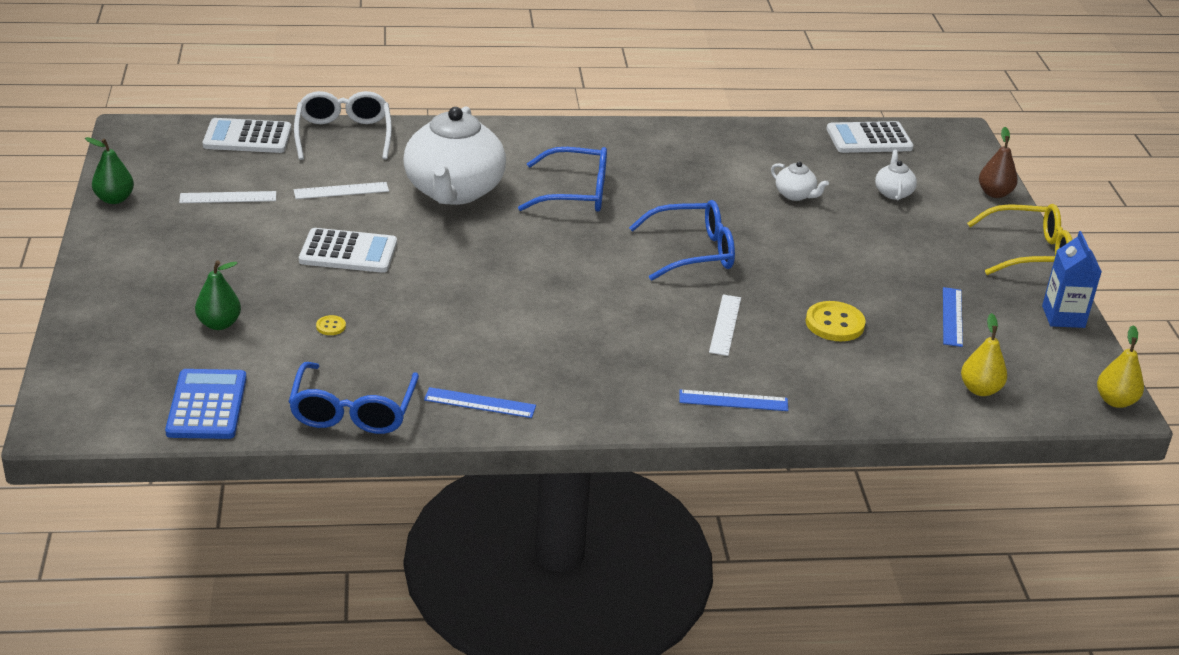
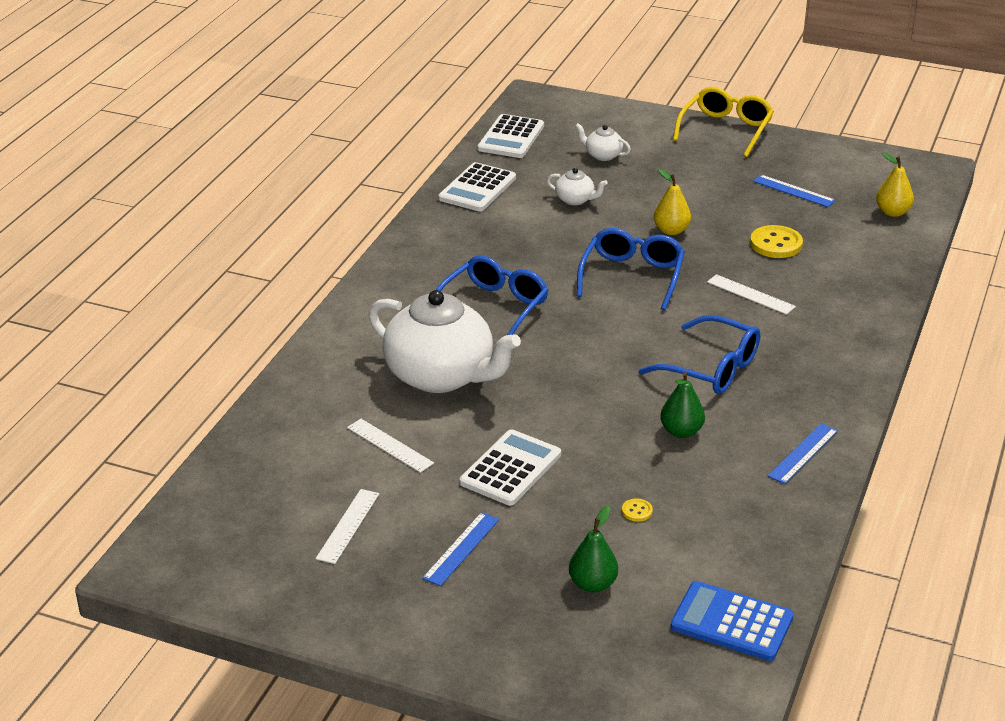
camera: 60 degrees left, 0 degrees up
(114, 199) = (291, 612): green pear -> green pear (681, 431)
(247, 137) = (228, 484): white calculator -> white calculator (477, 188)
(341, 191) = (390, 445): white ruler -> white ruler turned 60 degrees counterclockwise
(343, 135) = (276, 417): white glasses -> none
(353, 411) = (783, 530): blue glasses -> blue glasses (711, 368)
(733, 401) = (858, 323): blue ruler -> blue ruler (461, 548)
(795, 195) = (575, 200): white teapot -> white teapot turned 45 degrees clockwise
(994, 193) = (634, 114): brown pear -> none
(1063, 317) = (818, 147): blue carton -> none
(1115, 401) = (930, 165): yellow pear -> yellow pear (671, 231)

